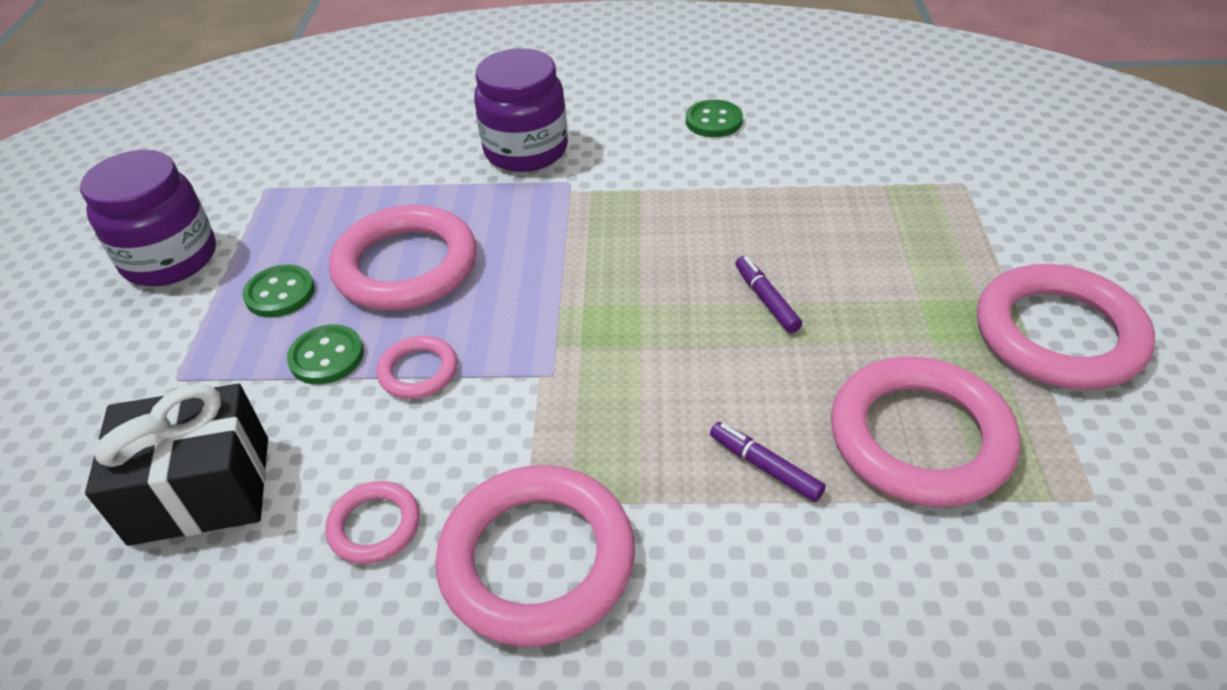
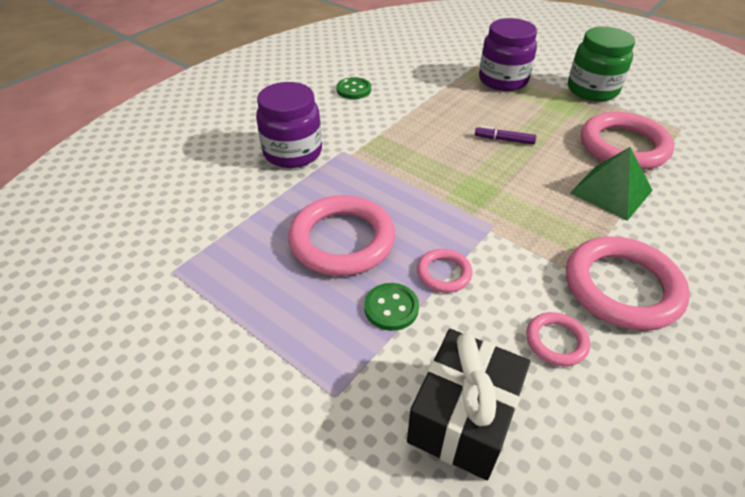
camera: 55 degrees left, 0 degrees up
(170, 258) = (187, 354): purple jar -> purple jar (503, 80)
(280, 293) = (302, 307): green button -> none
(765, 467) = (611, 191): purple marker -> green pyramid
(1058, 334) = (592, 90): pink ring -> green jar

